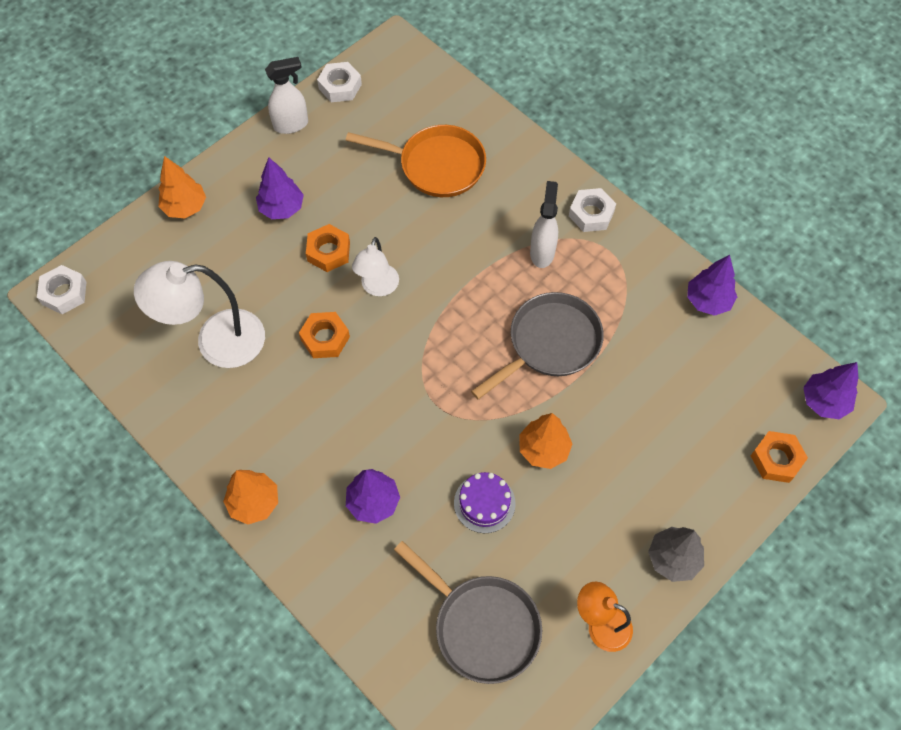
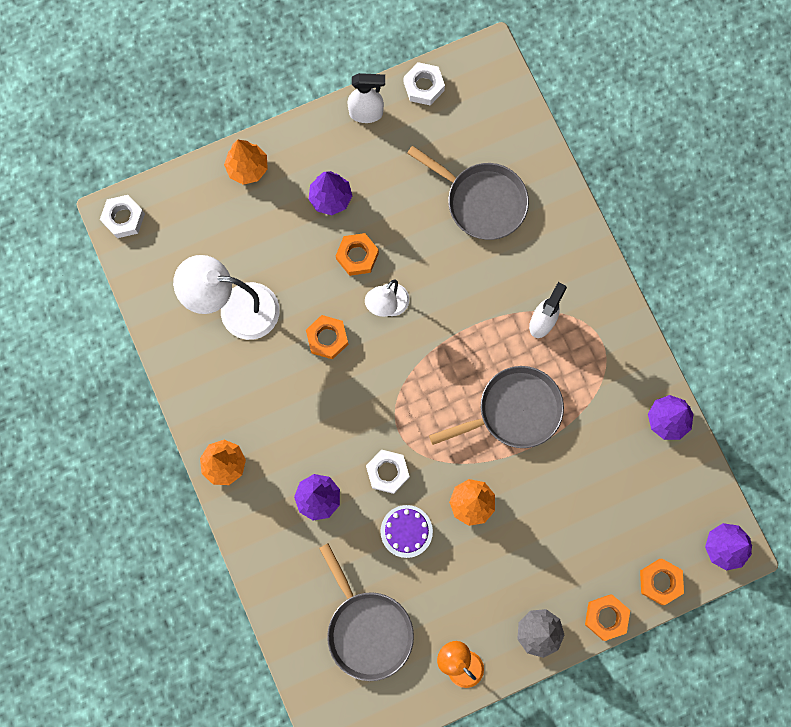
camera: 20 degrees right, 15 degrees up
(436, 165) = (481, 201): orange pan -> grey pan
(591, 214) = (600, 299): white nut -> white nut (387, 472)
(737, 516) = (606, 617): none -> orange nut

